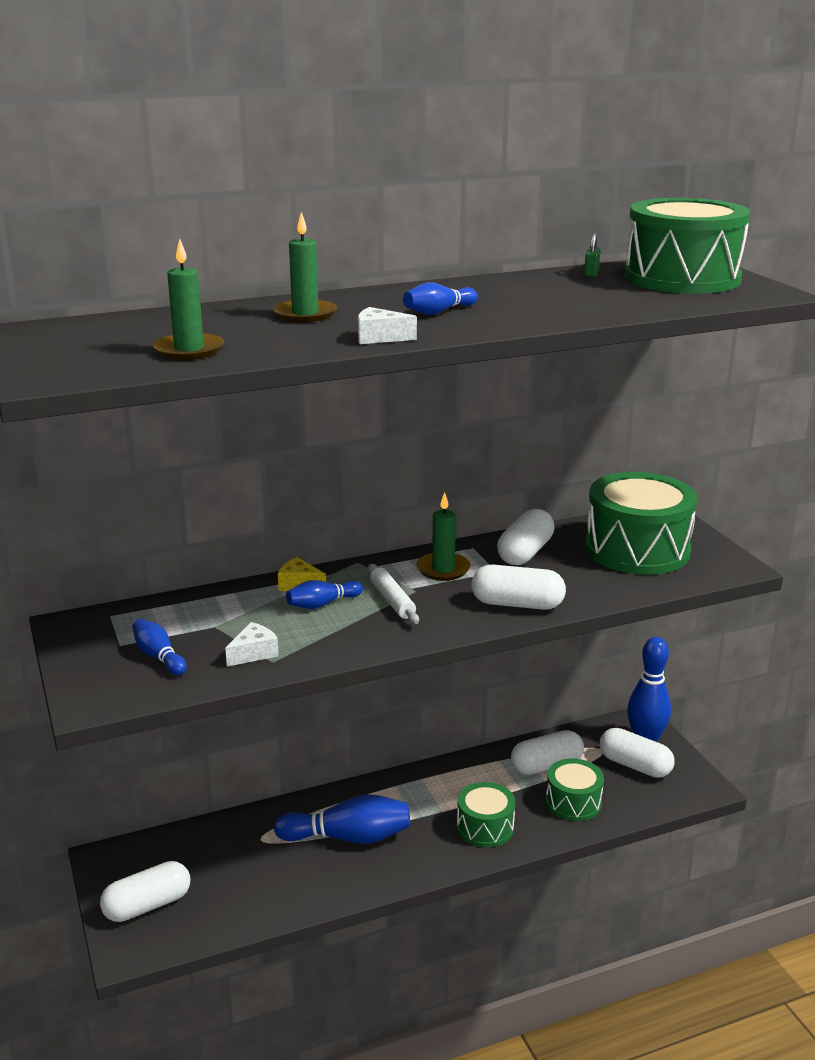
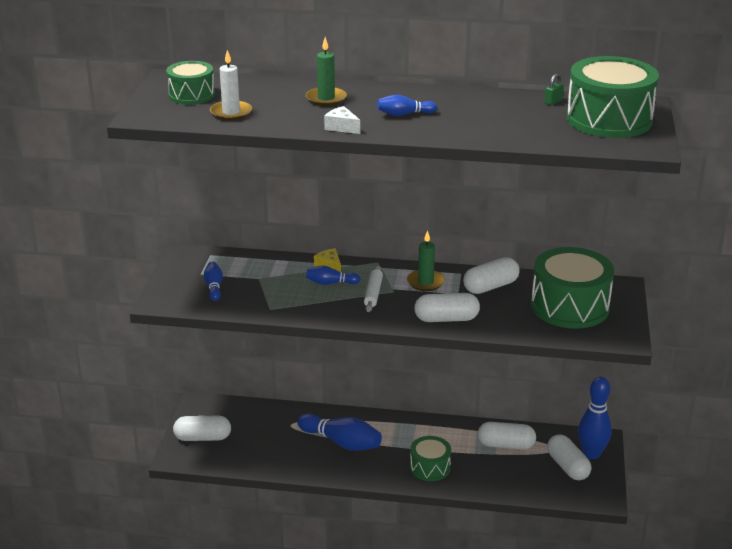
camera: 30 degrees right, 5 degrees up
(189, 350) = (231, 112): green candle -> white candle
(254, 653) = (264, 301): white cheese -> none
(517, 604) = (446, 319): white capsule -> white capsule turned 45 degrees counterclockwise
(573, 802) = (501, 474): green drum -> green drum (191, 95)

